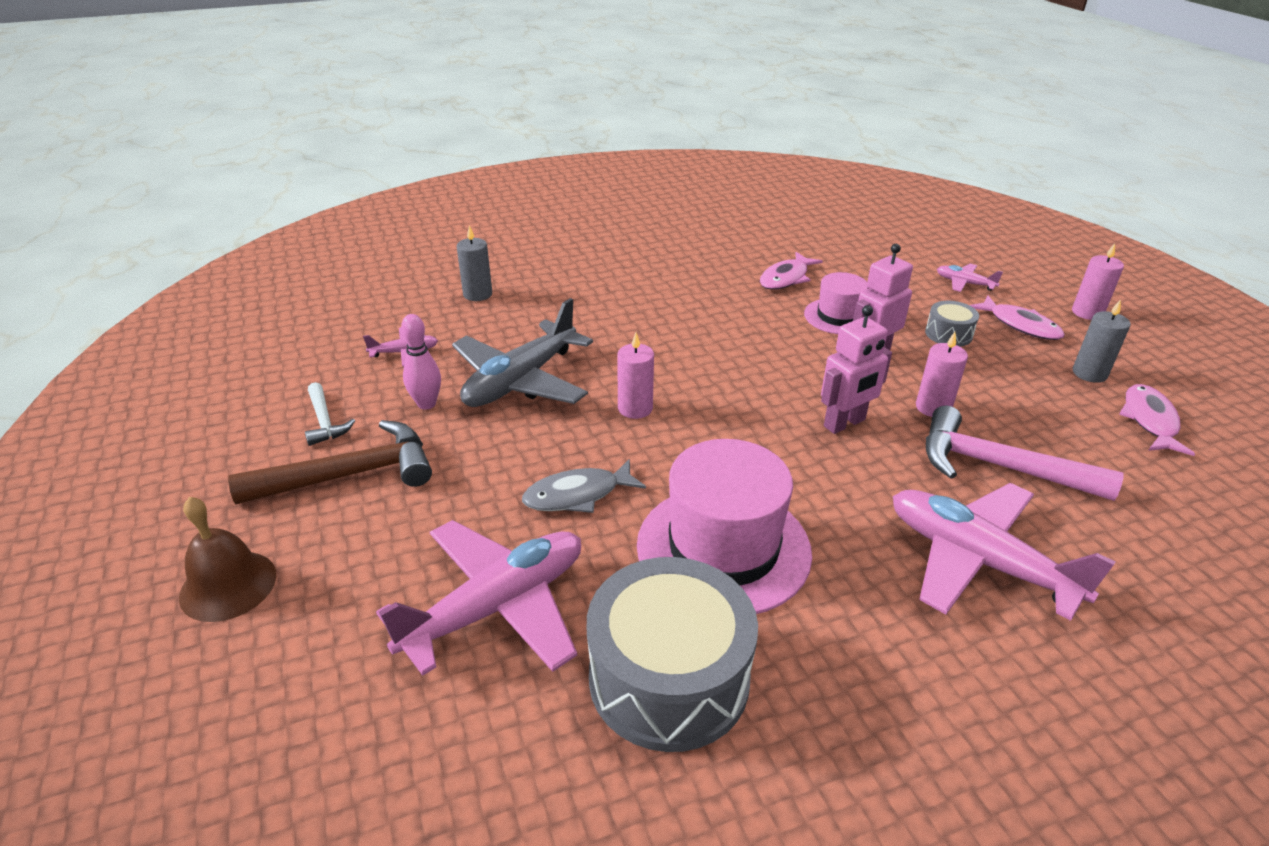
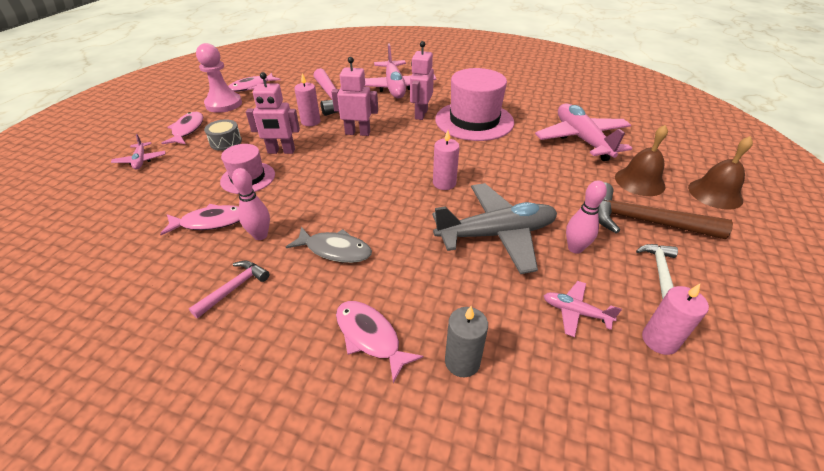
camera: 140 degrees left, 5 degrees up
(362, 548) = (639, 181): none -> brown bell
(496, 607) = (581, 139): pink plane -> pink plane turned 75 degrees clockwise
(554, 280) = (370, 337): none -> pink fish
(578, 495) = (516, 159): grey fish -> grey fish (335, 250)
(669, 678) = (531, 104): grey drum -> none
(685, 261) = (234, 288): none -> pink hammer
(729, 288) = (260, 235): none -> pink bowling pin
(824, 512) = (421, 114): none -> pink robot
(1087, 313) = (147, 120): pink candle -> pink candle (659, 340)
(1089, 373) = (224, 104): grey candle -> pink pawn

